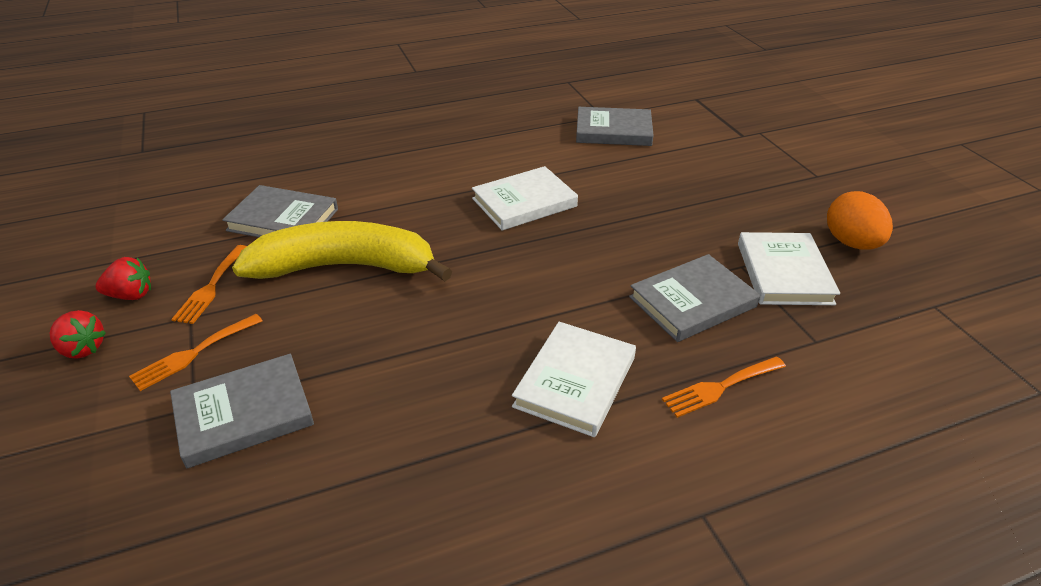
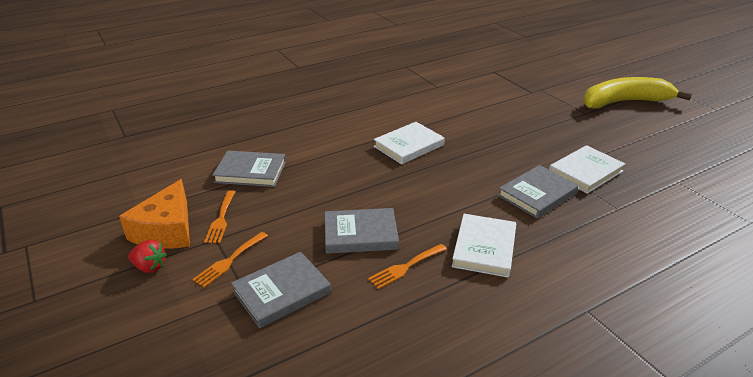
camera: 10 degrees left, 5 degrees down
(131, 295) = (167, 230): red strawberry -> orange cheese
(346, 267) = (308, 197): yellow banana -> yellow banana (624, 102)
(613, 131) = (448, 96): grey book -> grey book (360, 234)
(720, 387) = (571, 241): orange fork -> orange fork (405, 267)
(784, 273) = (585, 172): white book -> white book turned 60 degrees clockwise
(851, 243) = (619, 151): orange egg -> none

